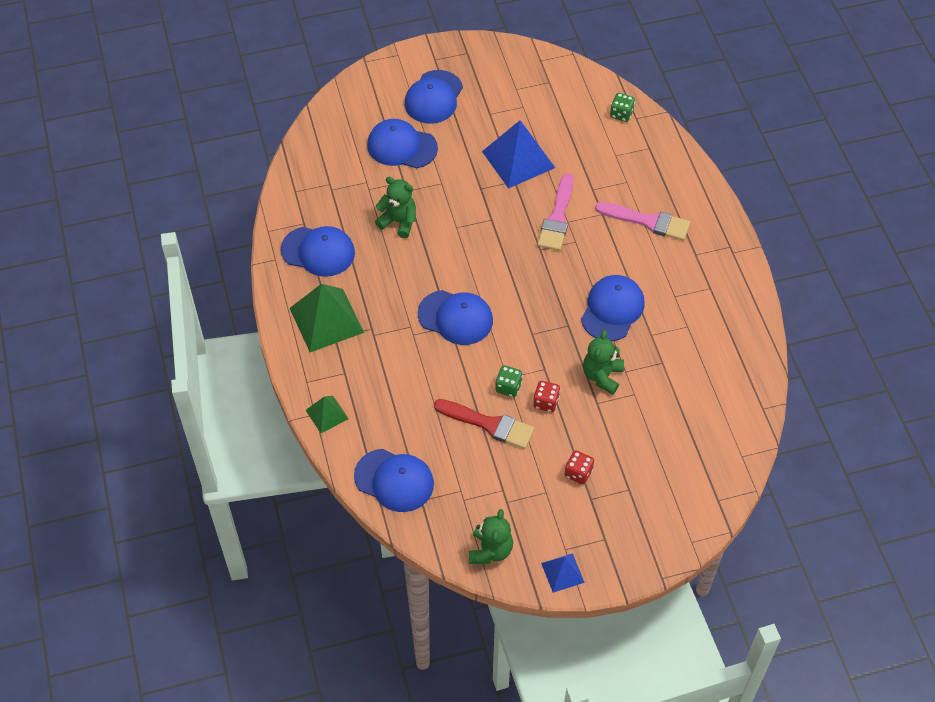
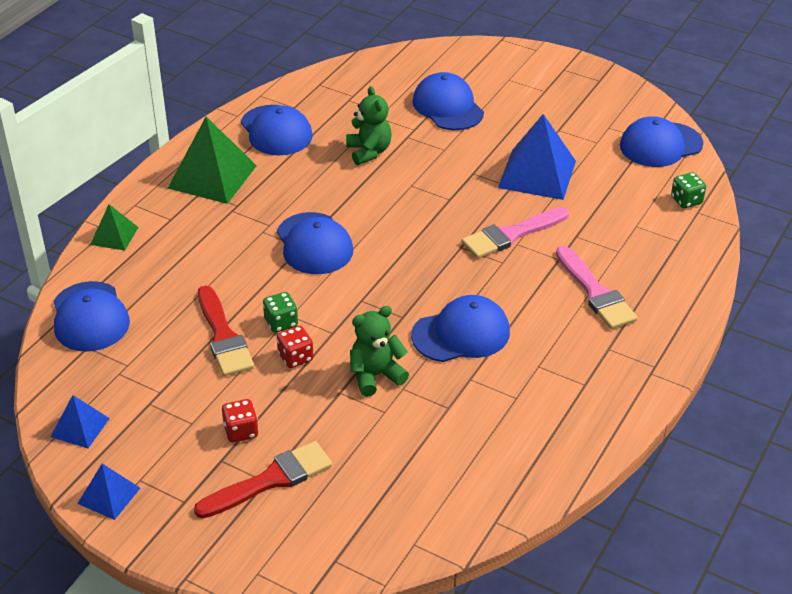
camera: 45 degrees right, 15 degrees down
(433, 97) = (524, 92): blue cap -> blue cap (660, 145)
(490, 550) = (80, 427): green teddy bear -> blue pyramid
(631, 486) = (270, 480): none -> red brush

